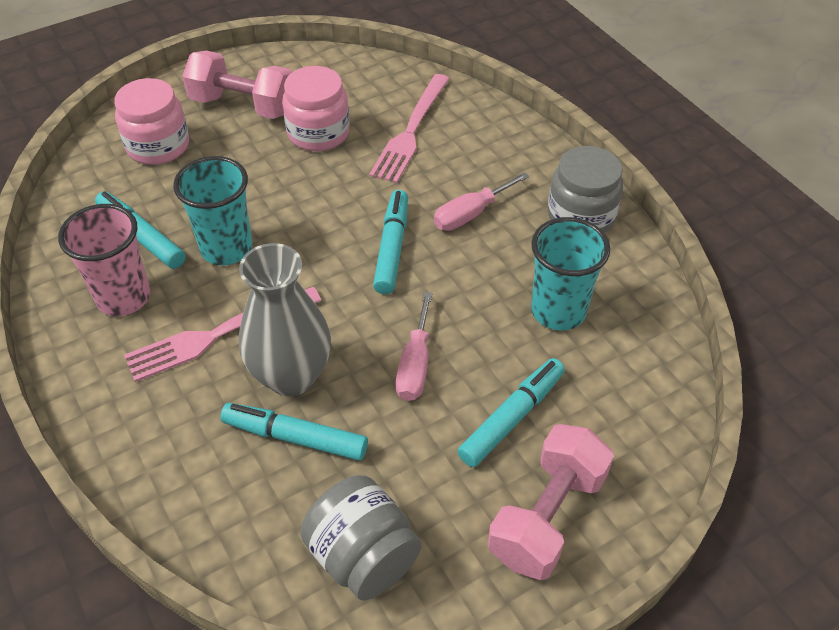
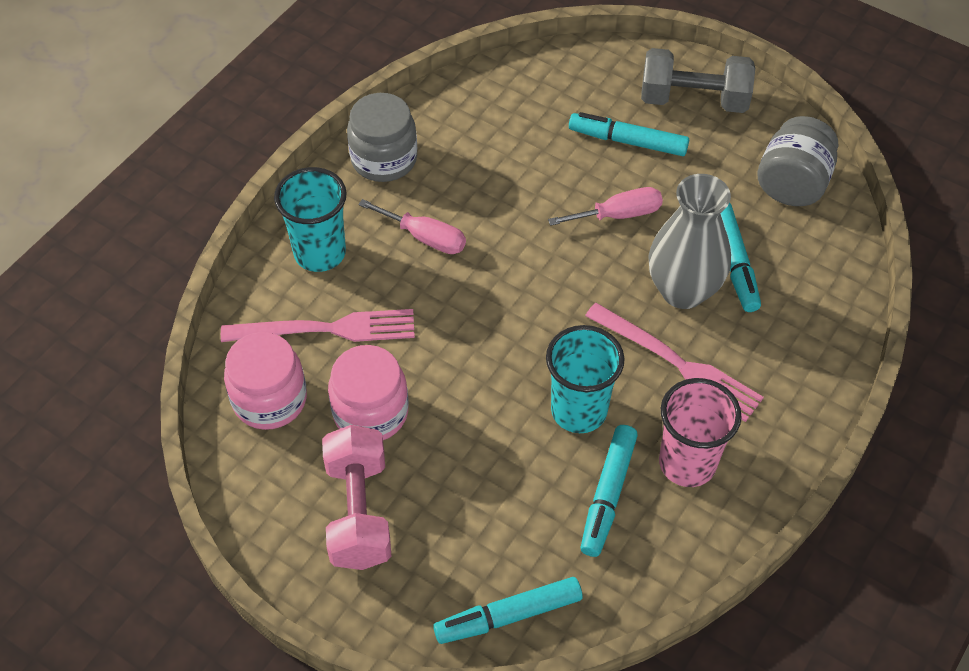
camera: 115 degrees left, 5 degrees up
(158, 146) = (471, 562): pink jar -> pink jar (270, 399)
(392, 248) = (501, 280): turquoise marker -> turquoise marker (508, 616)
(547, 516) = (693, 100): pink dumbbell -> grey dumbbell
(558, 311) = (506, 144): turquoise cup -> turquoise cup (320, 253)

